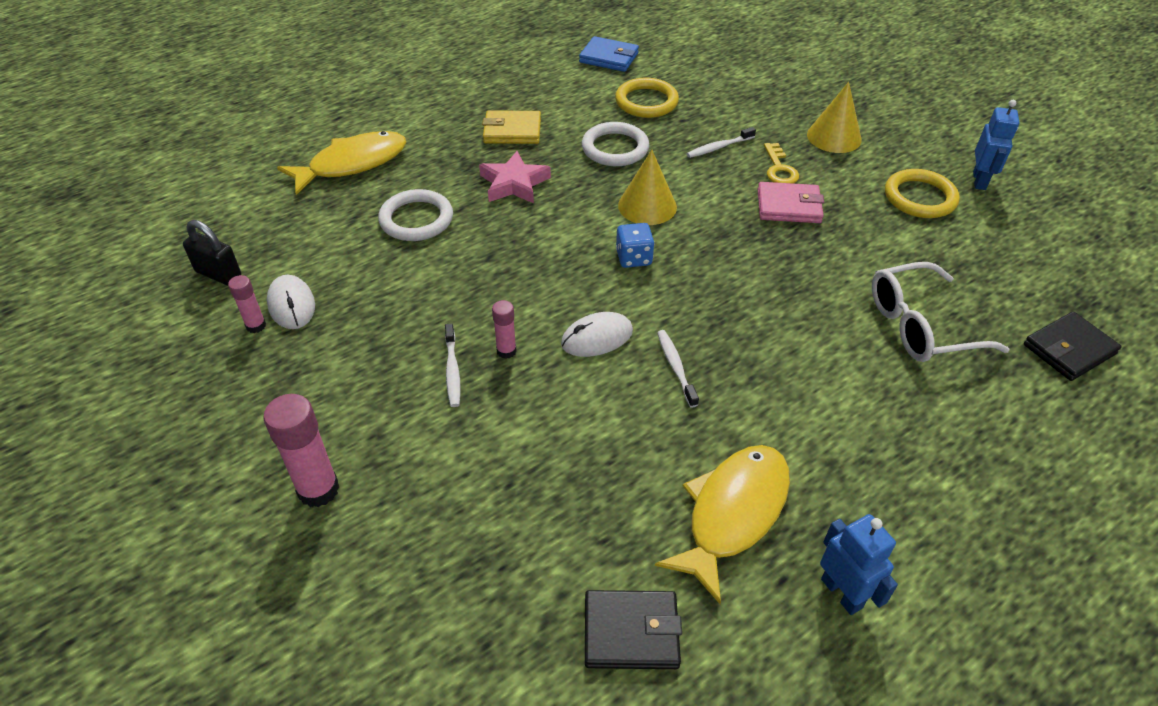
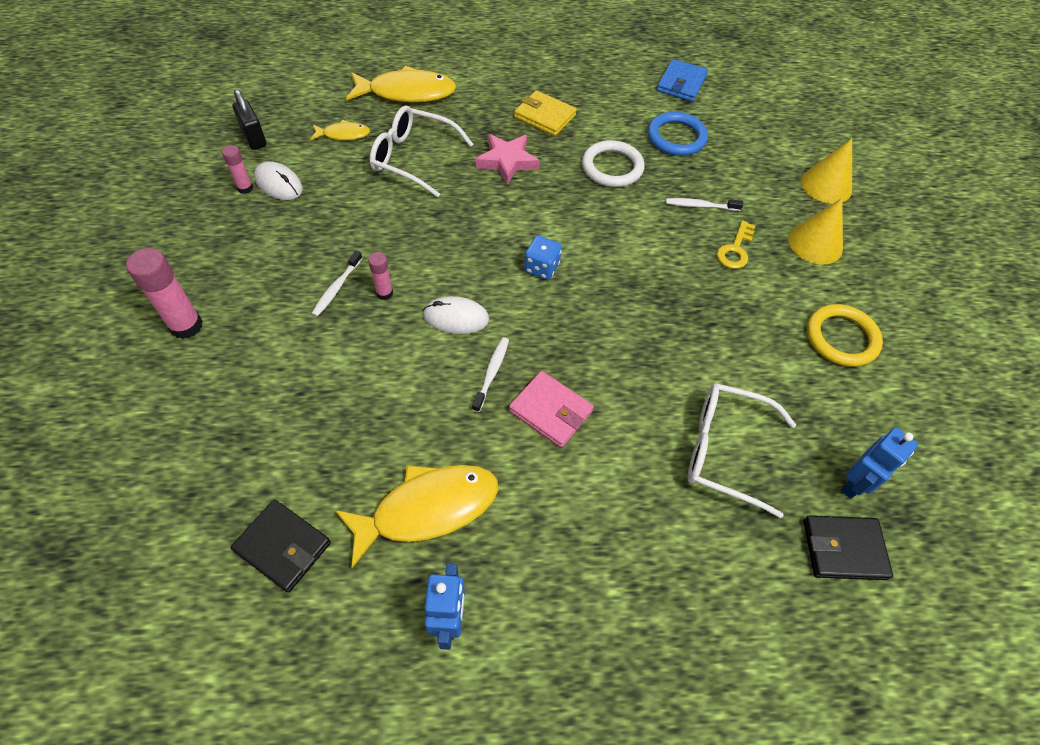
camera: 30 degrees right, 10 degrees up
(291, 305) = (278, 184): white mouse -> white mouse turned 60 degrees counterclockwise
(320, 229) = (343, 134): none -> yellow fish
(416, 219) = (413, 158): white ring -> white glasses
(609, 57) = (681, 84): blue wallet -> blue wallet turned 60 degrees clockwise
(646, 102) = (676, 137): yellow ring -> blue ring
(647, 206) = (592, 229): yellow cone -> yellow cone (826, 185)
(788, 206) = (711, 287): pink wallet -> pink wallet (550, 411)
(979, 181) = (918, 351): blue robot -> blue robot (855, 484)

